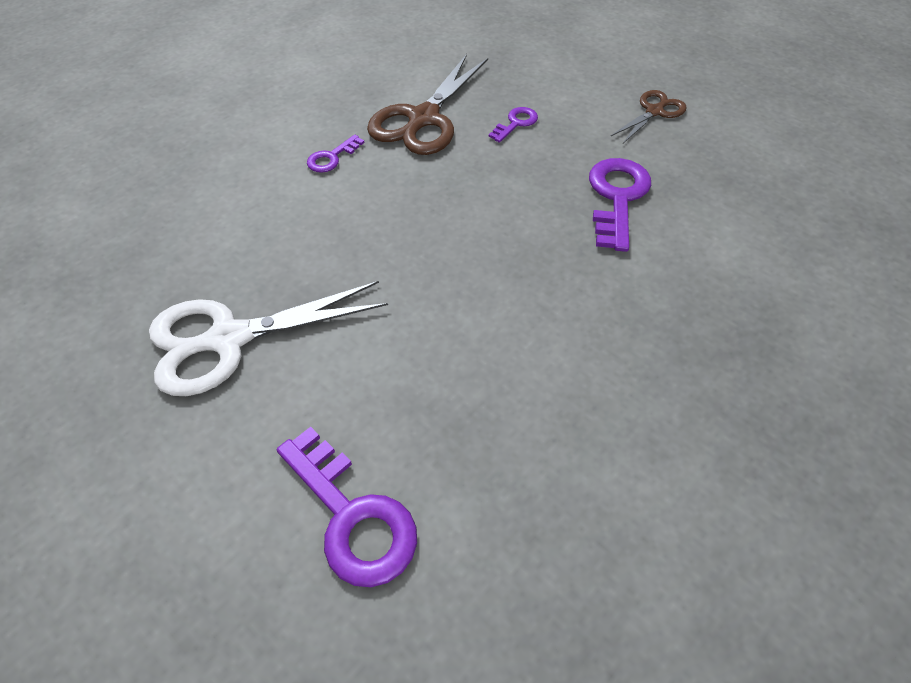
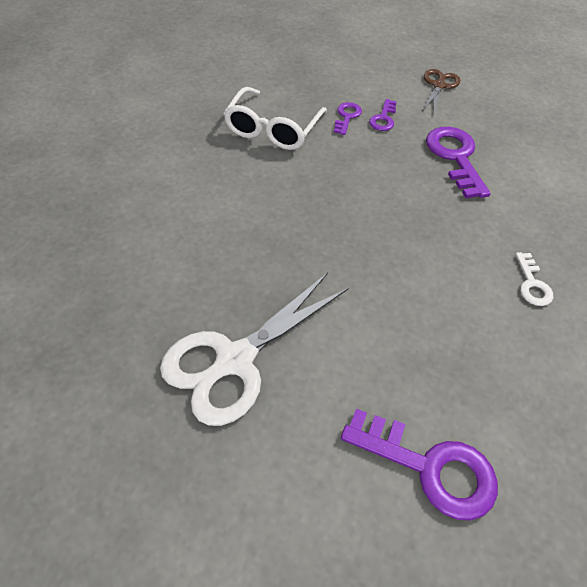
camera: 25 degrees left, 0 degrees up
(332, 158) = (219, 180): purple key -> purple key (383, 119)
(423, 118) = (273, 129): brown scissors -> white glasses
(612, 366) = (532, 284): none -> white key

